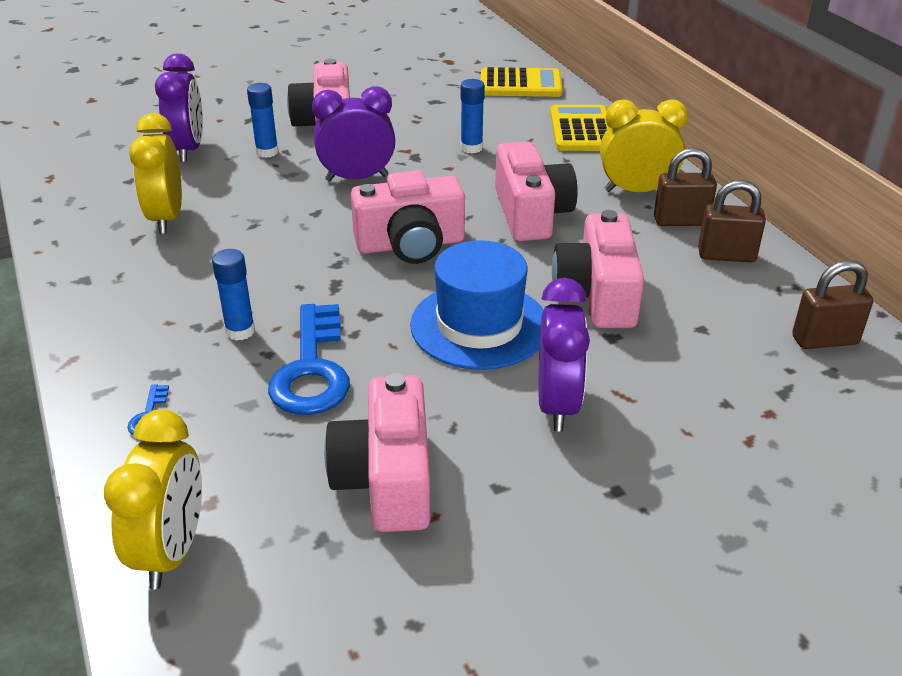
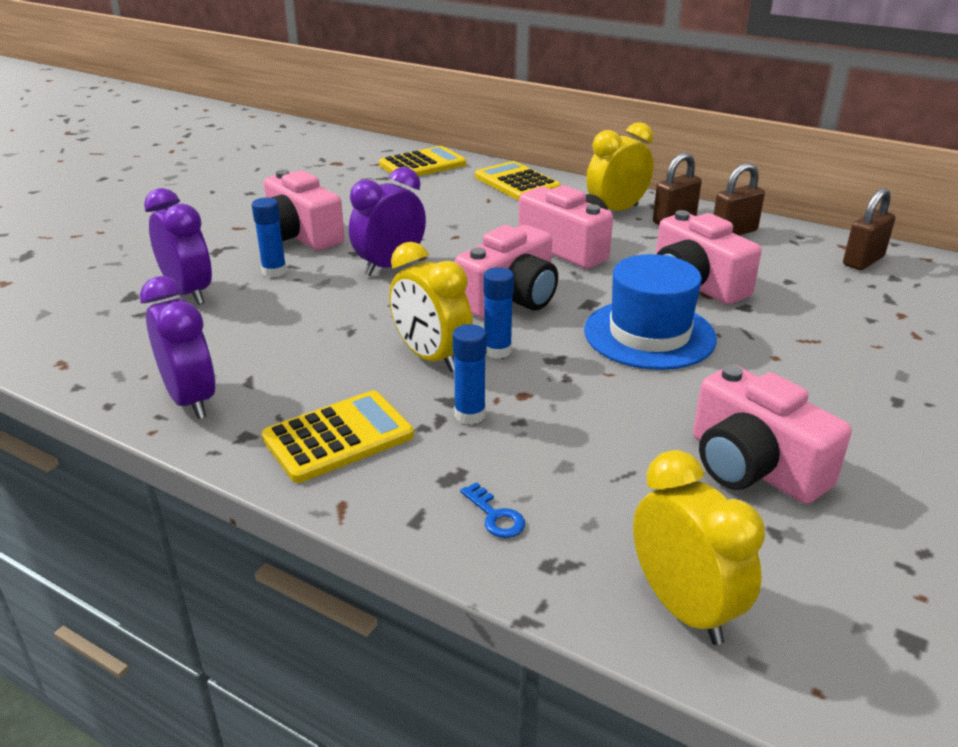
camera: 35 degrees left, 5 degrees down
(134, 308) = (338, 437): none -> yellow calculator
(166, 218) = (255, 354): yellow clock -> yellow clock (431, 357)
(312, 369) = (575, 416): blue key -> none
(471, 148) = (452, 217): blue glue stick -> blue glue stick (497, 351)
(557, 405) = (781, 364): purple clock -> purple clock (191, 400)

